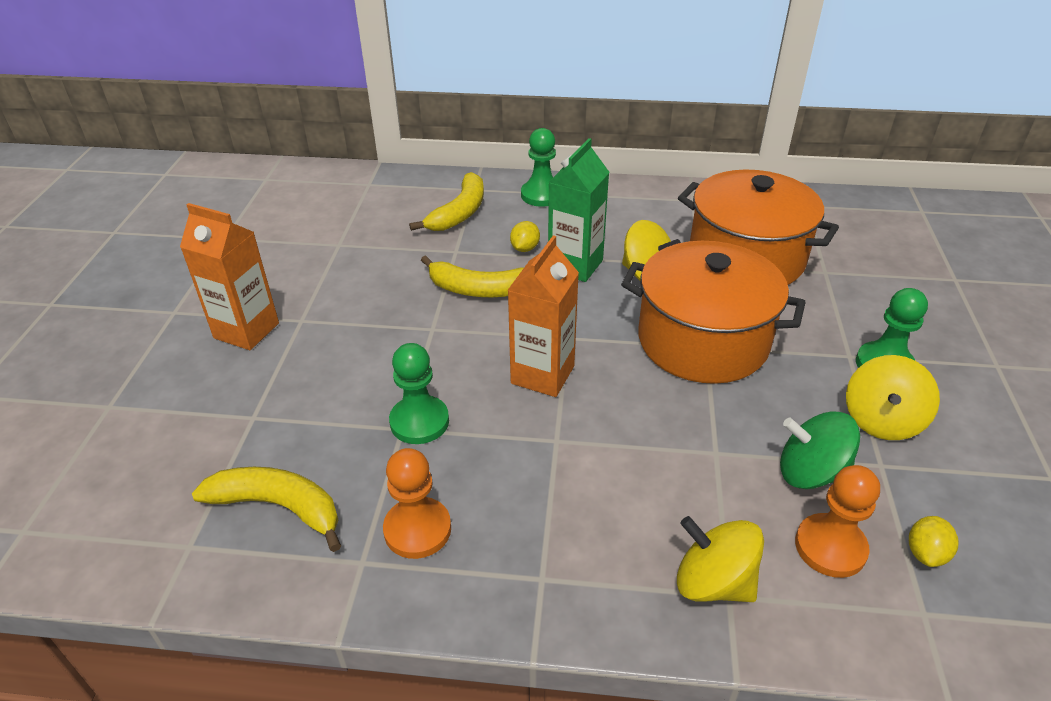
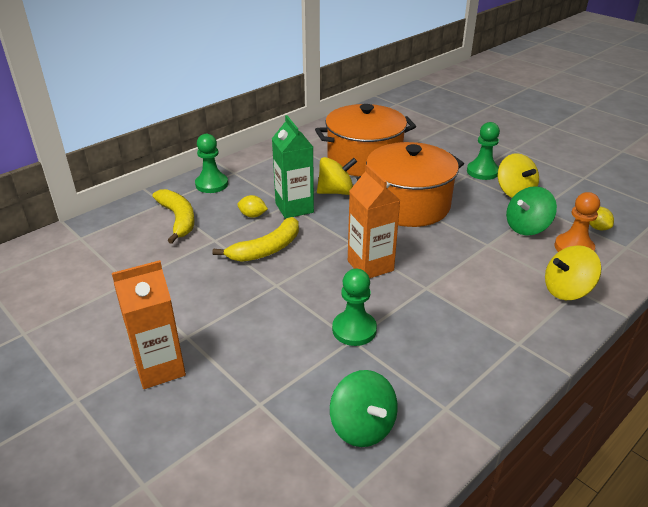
camera: 50 degrees left, 5 degrees down
(279, 507) = (362, 426): yellow banana -> green spinning top
(417, 529) = (442, 372): orange pawn -> none
(525, 248) = (252, 215): yellow lemon -> yellow lemon turned 45 degrees counterclockwise

